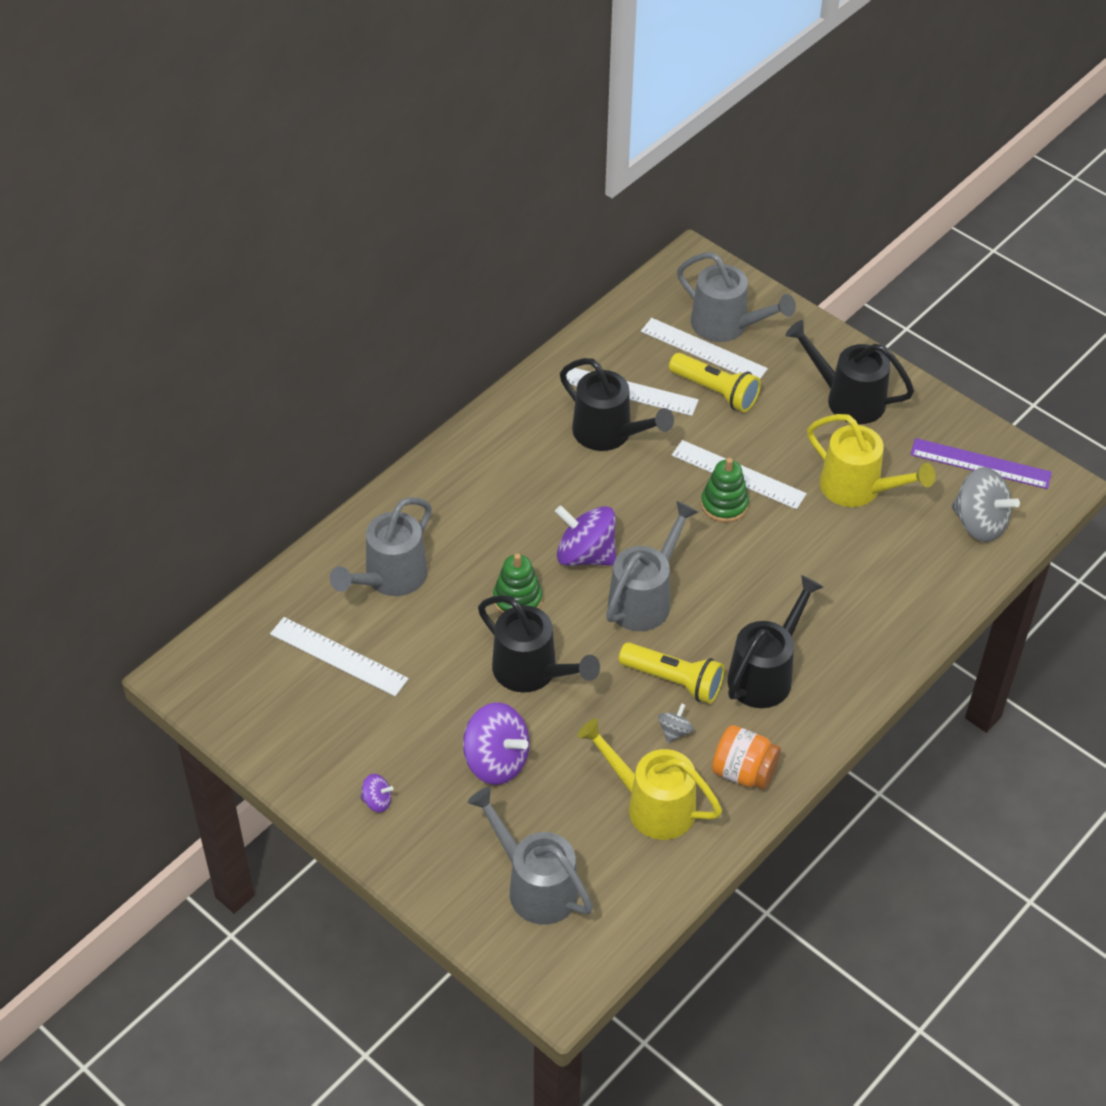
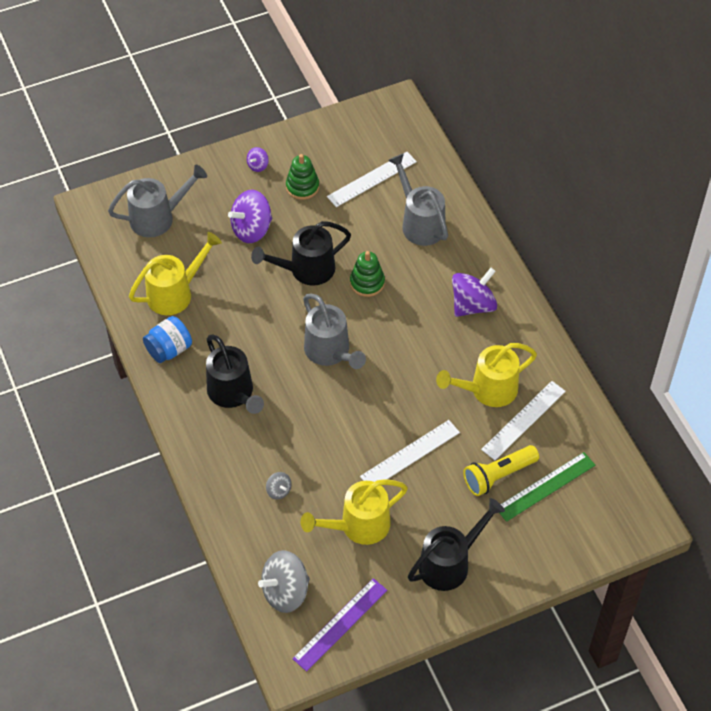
camera: 115 degrees right, 5 degrees up
(585, 555) = (384, 333): purple spinning top -> purple spinning top (473, 305)
(609, 434) = (487, 390): black watering can -> yellow watering can
(674, 680) = (257, 341): yellow flashlight -> none
(674, 731) = (219, 326): grey spinning top -> grey spinning top (279, 491)
(703, 350) = (545, 486): white ruler -> green ruler
(724, 504) = (387, 433): green stacking toy -> green stacking toy (302, 187)
(727, 326) = (564, 514): grey watering can -> none
(743, 772) = (169, 349): orange jar -> blue jar

